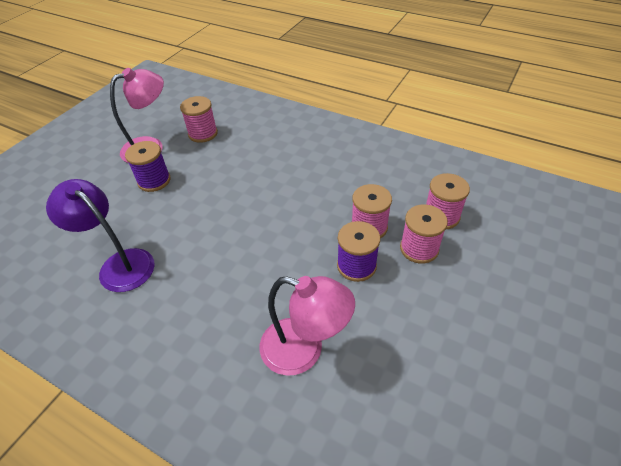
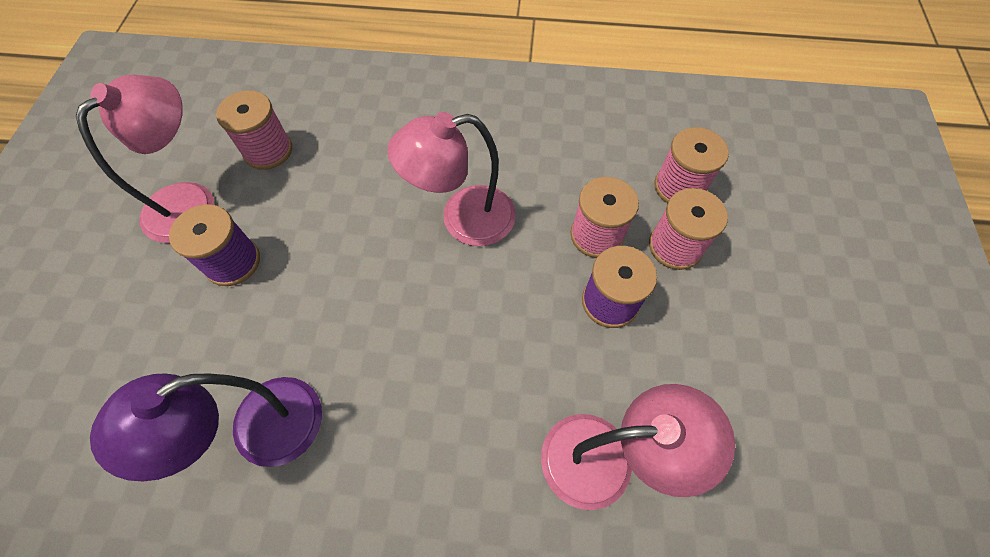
camera: 25 degrees left, 15 degrees up
(119, 264) = (259, 431): purple lamp -> purple lamp turned 45 degrees counterclockwise
(290, 195) = (463, 219): none -> pink lamp

